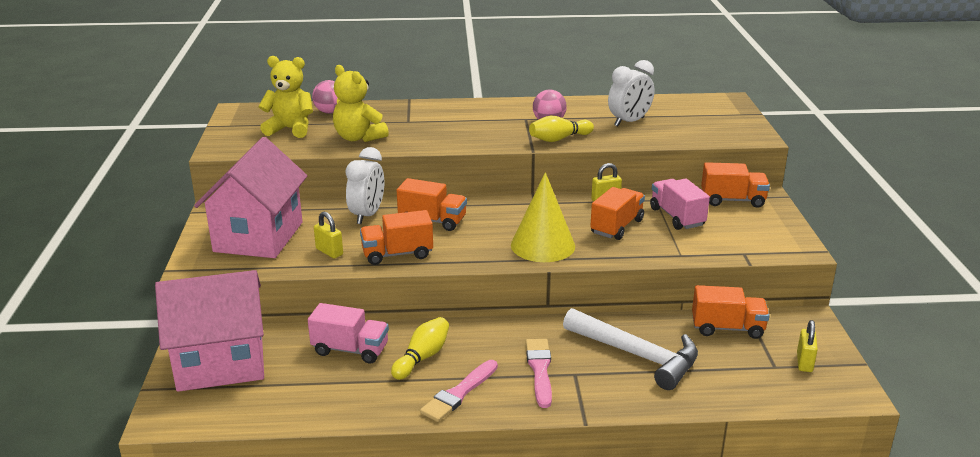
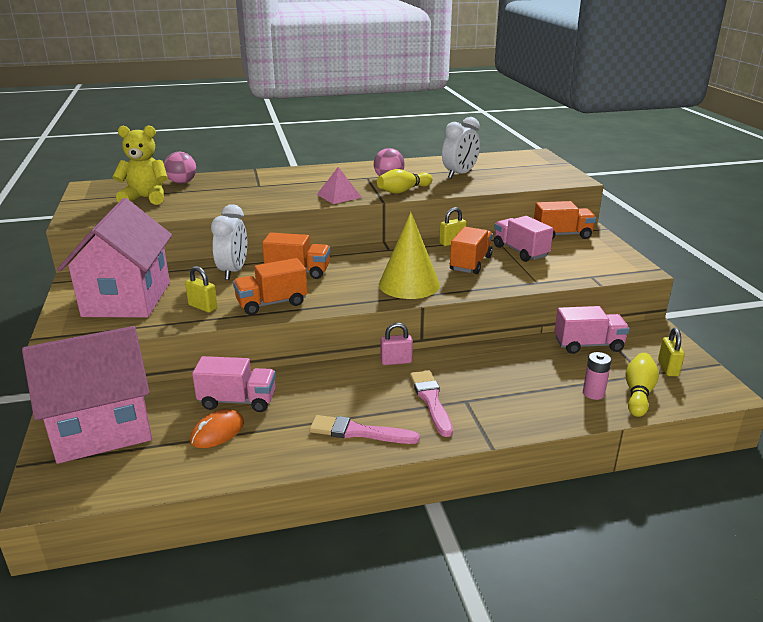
camera: 10 degrees left, 0 degrees up
(325, 378) = (217, 432): none -> orange mouse
(358, 137) = (215, 201): yellow teddy bear -> none
(422, 357) = (312, 401): yellow bowling pin -> yellow bowling pin (638, 393)
(459, 393) = (358, 432): pink brush -> pink brush turned 75 degrees clockwise
(488, 140) = (339, 196): none -> pink pyramid
(517, 325) = (396, 361): none -> pink padlock
(638, 355) = (518, 377): white hammer -> none
(711, 381) = (593, 393): none -> pink battery
(727, 328) = (588, 345): orange truck -> pink truck

